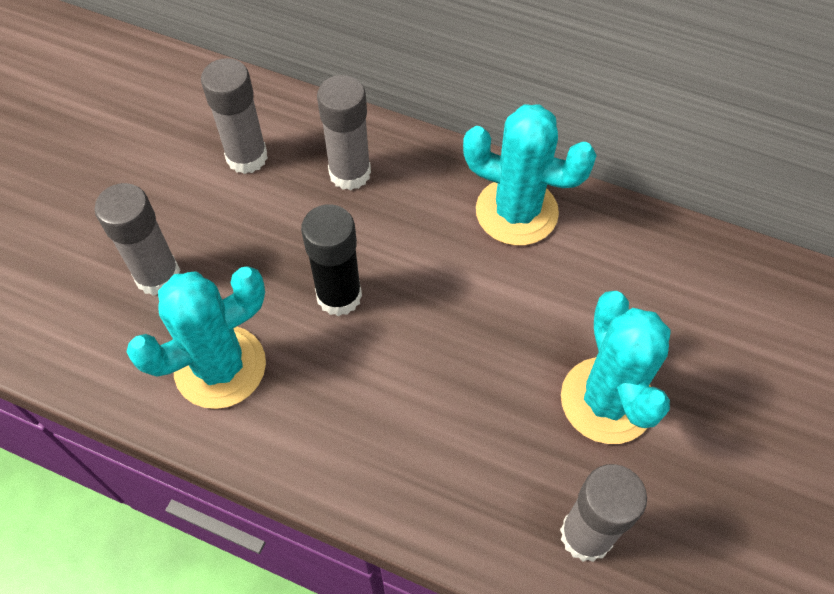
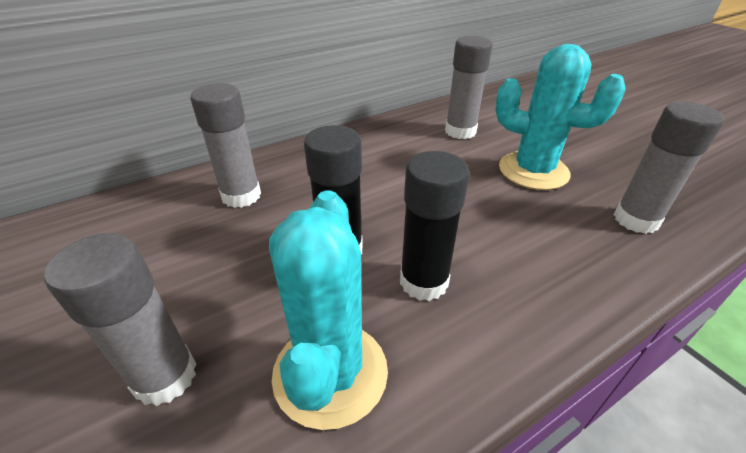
camera: 55 degrees left, 20 degrees down
(247, 157) = (141, 243): grey glue stick -> grey glue stick (460, 131)
(347, 379) = (423, 282): none -> black glue stick
(516, 212) = (364, 146): turquoise cactus -> none

